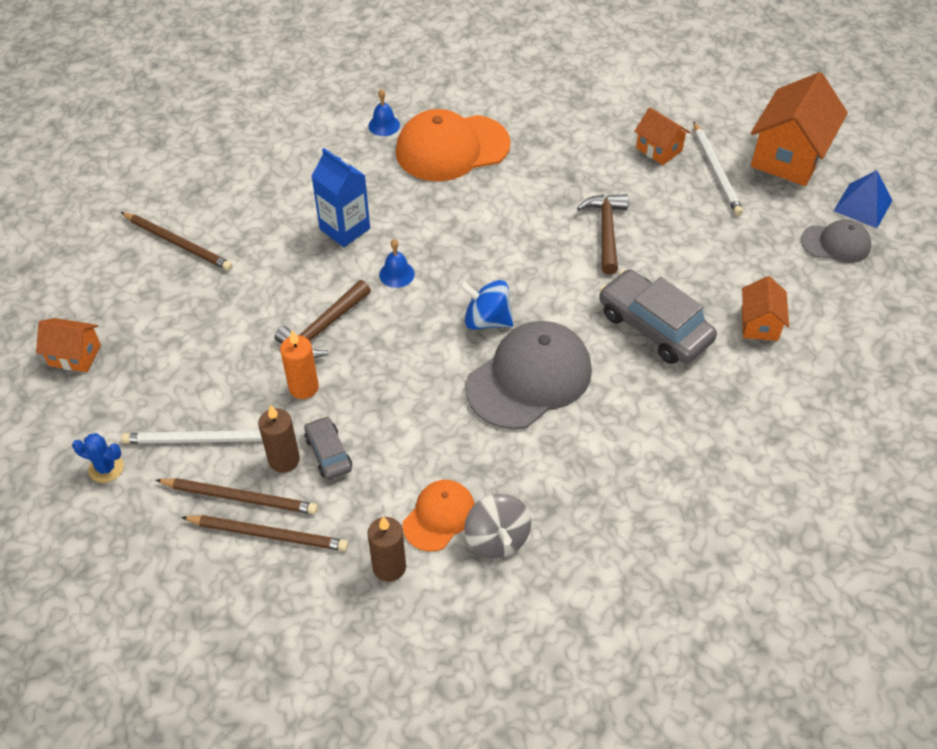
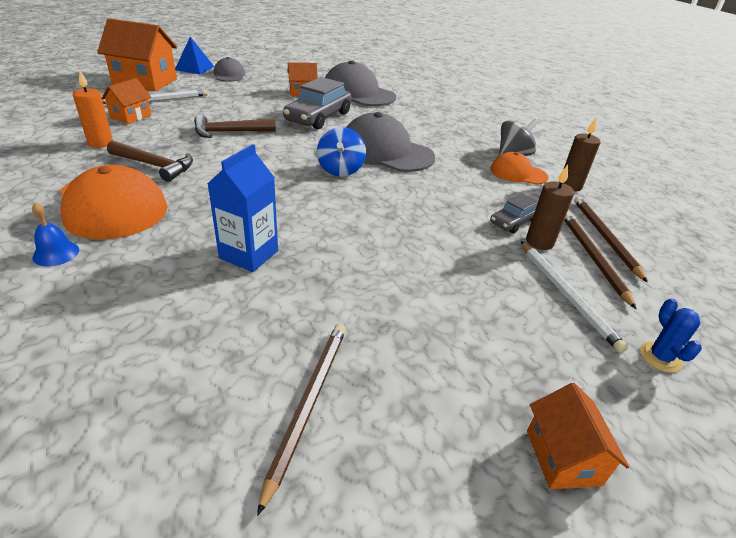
camera: 110 degrees left, 15 degrees down
(303, 387) = (463, 245): orange candle -> orange candle (100, 143)
(323, 328) = (391, 245): brown hammer -> brown hammer (155, 166)
(396, 274) = (305, 215): blue bell -> none
(762, 399) = (358, 93): none -> grey cap

